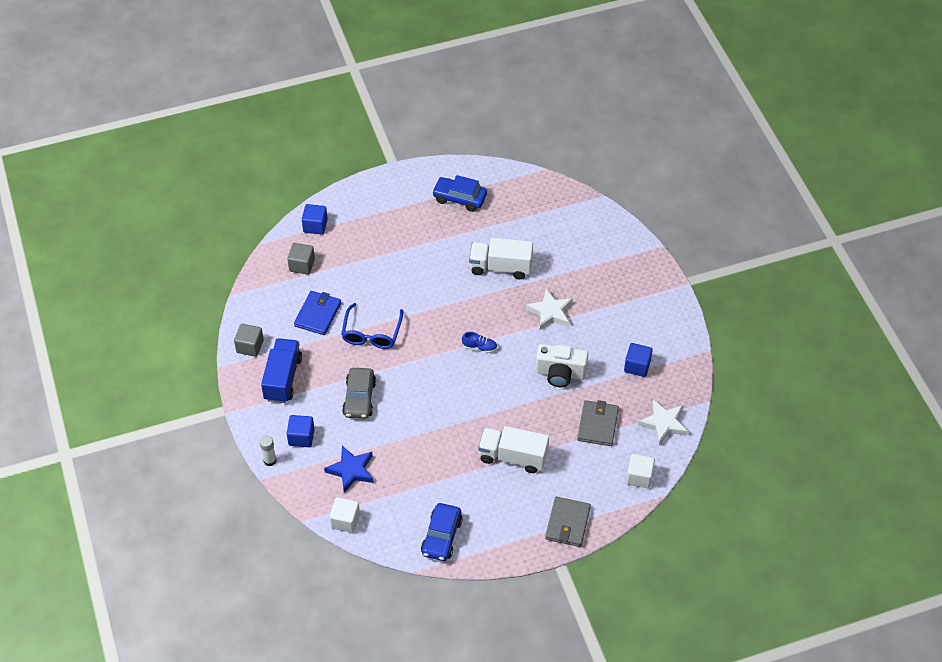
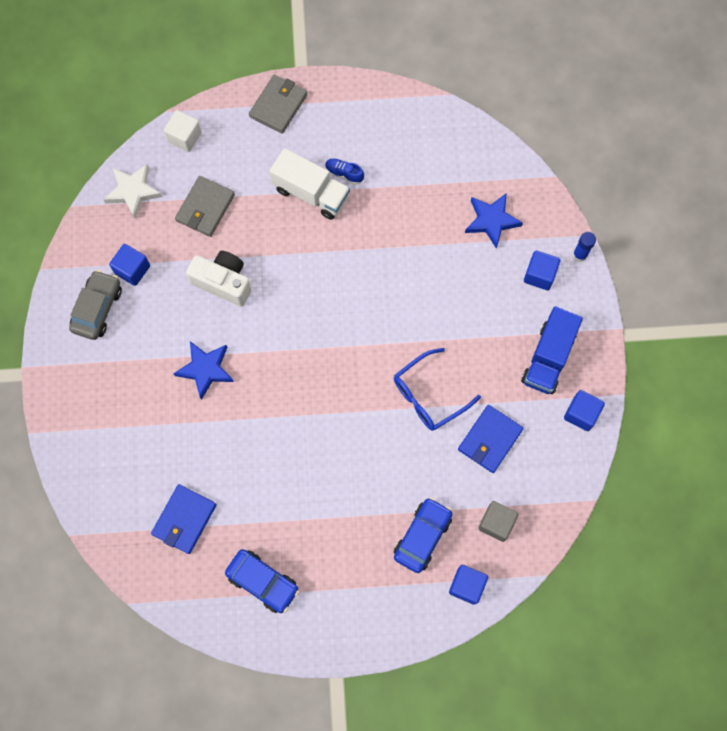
camera: 165 degrees left, 20 degrees up
(250, 346) = (581, 414): grey cube -> blue cube
(270, 460) = (579, 255): white glue stick -> blue glue stick
(345, 521) = (510, 164): white cube -> none
(359, 398) = (463, 308): grey car -> grey car (97, 309)
(372, 333) = (429, 395): blue glasses -> blue glasses turned 150 degrees counterclockwise
(441, 537) = (413, 123): blue car -> blue car (422, 536)
(479, 347) = (305, 341): blue shoe -> blue shoe (344, 174)
(500, 267) = (244, 453): white truck -> none
(528, 220) = (184, 519): none -> blue wallet
(550, 312) = (205, 369): white star -> blue star

